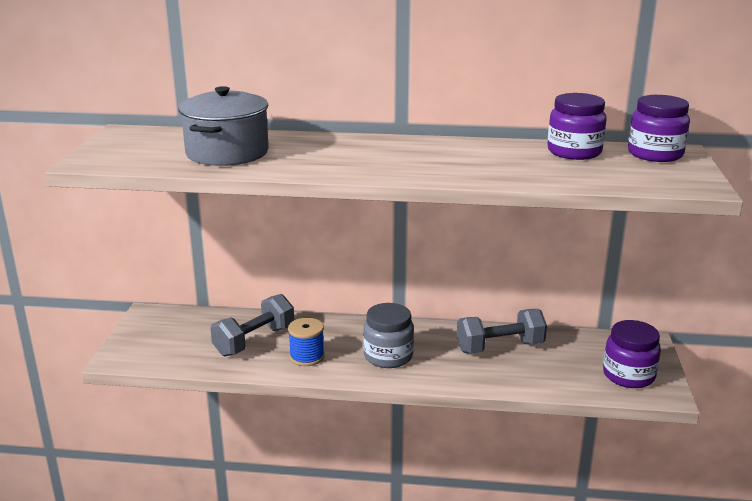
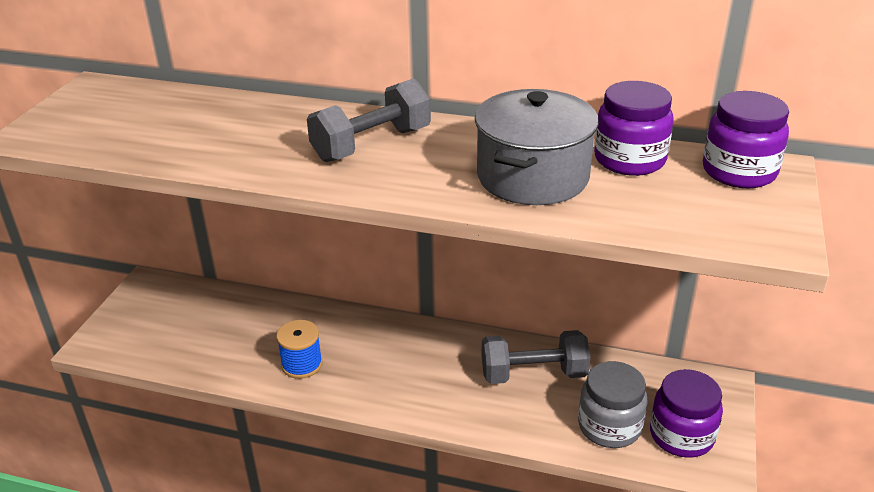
camera: 10 degrees right, 10 degrees up
(227, 153) = (193, 131): grey pot -> grey pot (532, 177)
(254, 341) = (250, 335): grey dumbbell -> grey dumbbell (371, 144)
(388, 356) = (396, 373): grey jar -> grey jar (609, 426)

